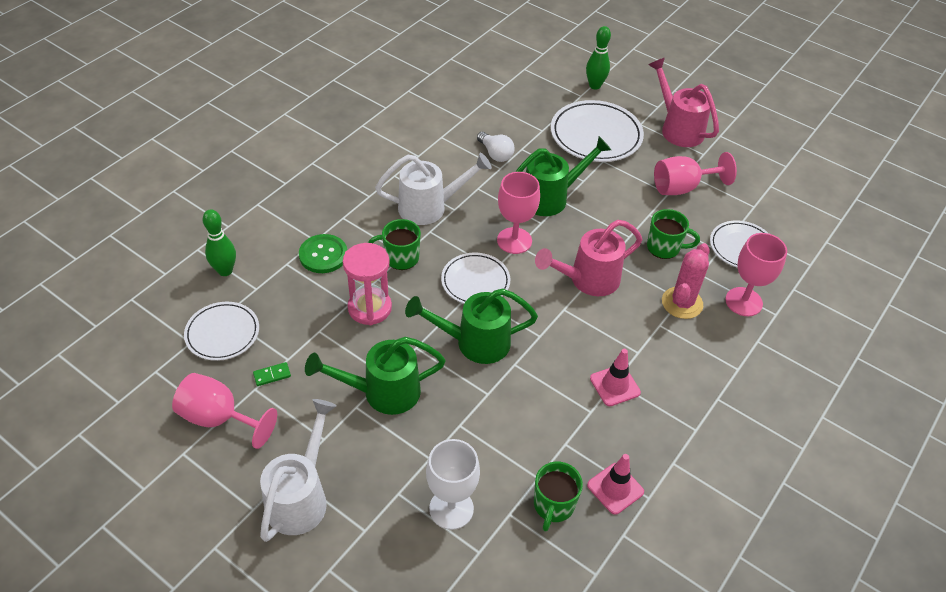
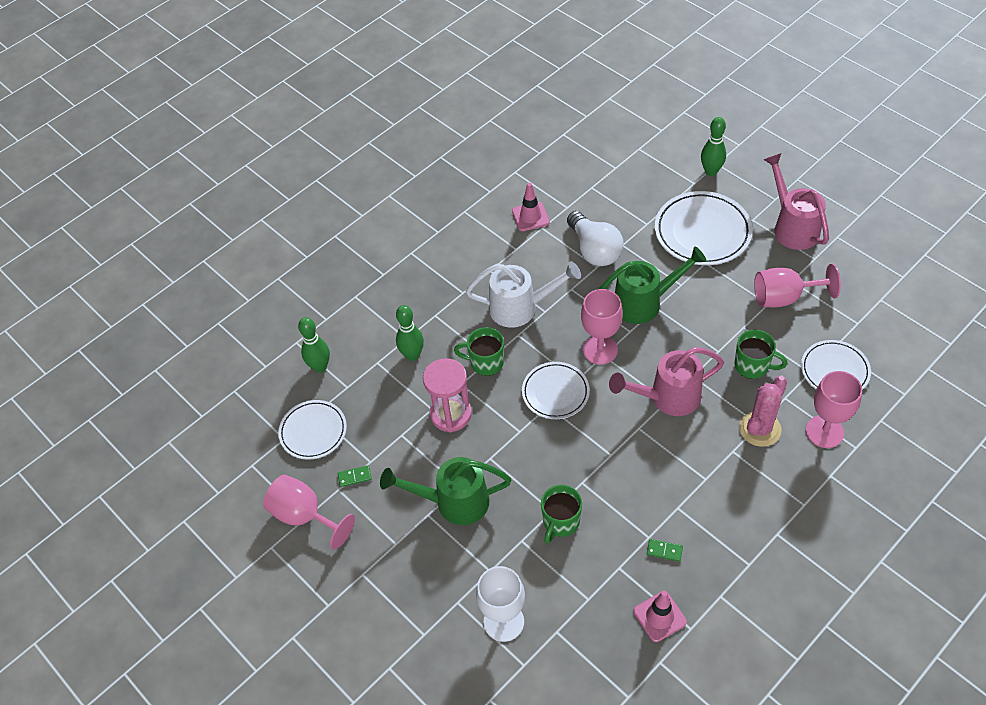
camera: 15 degrees right, 5 degrees up
(300, 497) = (370, 598): white watering can -> none
(323, 255) = (412, 355): green button -> green bowling pin
(475, 342) = (547, 457): green watering can -> none
(495, 154) = (594, 250): white light bulb -> white light bulb, size x1.59
(553, 505) = (598, 628): green mug -> green mug (560, 522)
(609, 423) = (664, 551): none -> green domino
(615, 385) = (676, 512): pink traffic cone -> pink traffic cone (530, 216)

